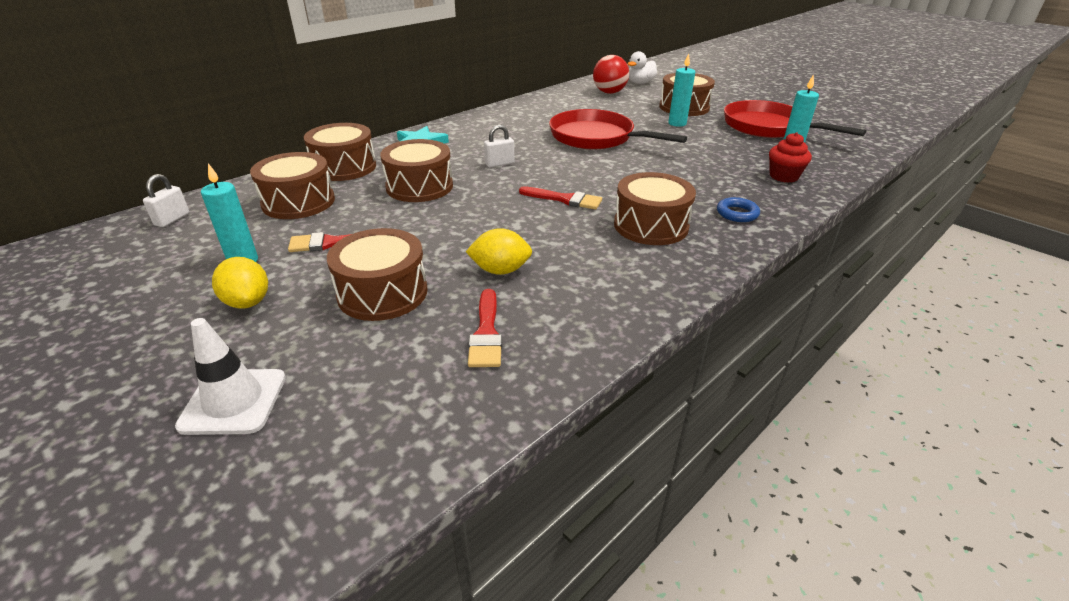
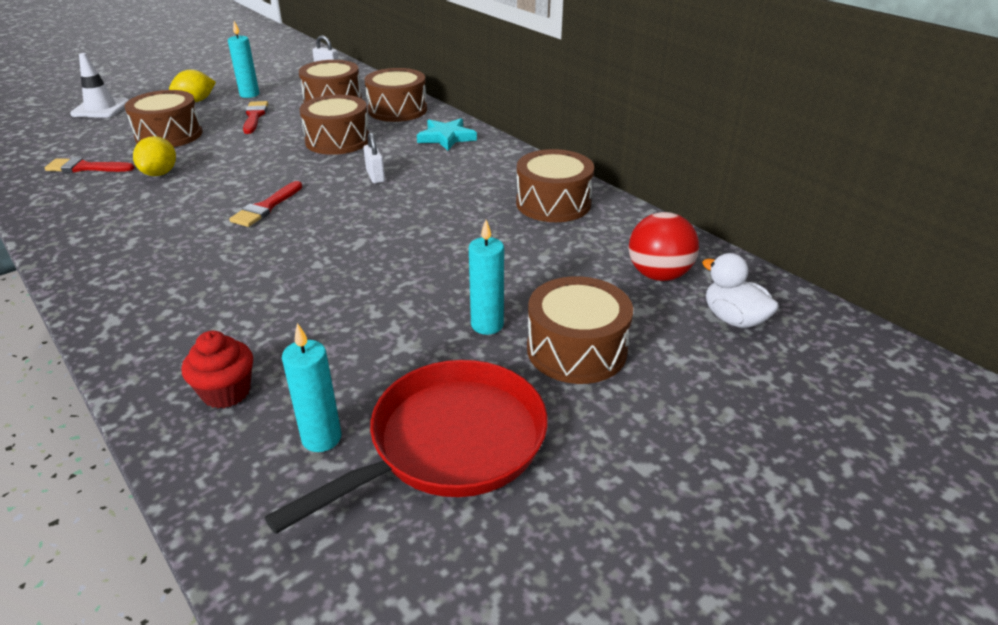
camera: 95 degrees right, 0 degrees up
(596, 137) = (439, 242): red pan -> none
(651, 225) = (173, 250): brown drum -> brown drum (553, 203)
(737, 213) = (153, 315): blue ring -> none

